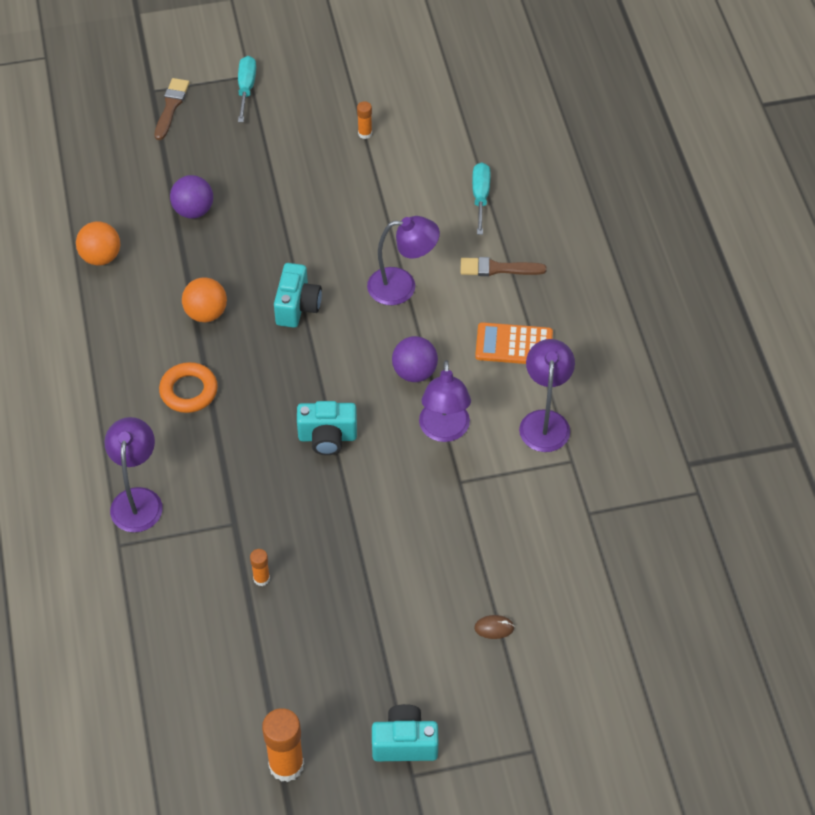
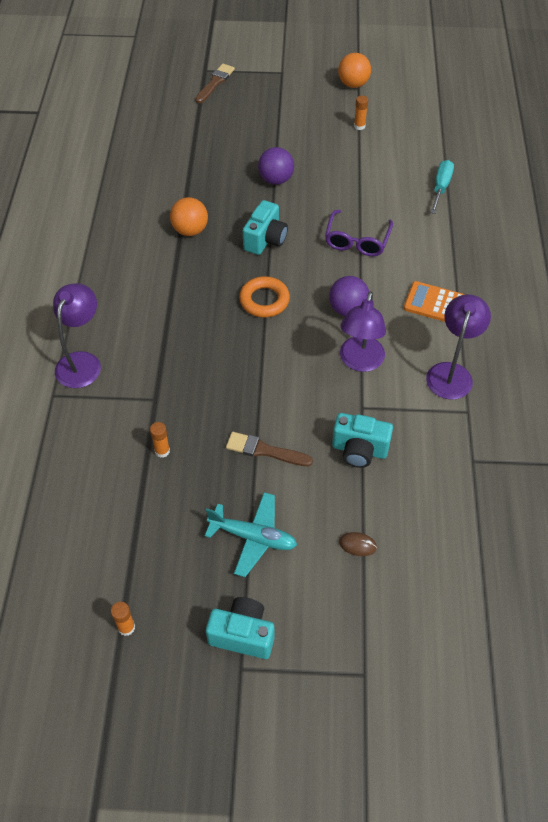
camera: 15 degrees right, 0 degrees up
(101, 257) = (123, 174): orange ball -> orange ball (353, 84)
(189, 391) = (155, 286): orange ring -> orange ring (264, 300)
(193, 210) = (206, 155): purple ball -> purple ball (276, 180)
(246, 89) = (276, 80): turquoise screwdriver -> none
(286, 765) = (126, 627): orange glue stick -> orange glue stick, size x0.50
(327, 437) = (257, 346): turquoise camera -> turquoise camera (359, 450)
(386, 646) = (253, 537): none -> turquoise plane
(402, 286) = (357, 241): purple lamp -> purple glasses
(498, 268) = (441, 243): brown brush -> brown brush (265, 450)

